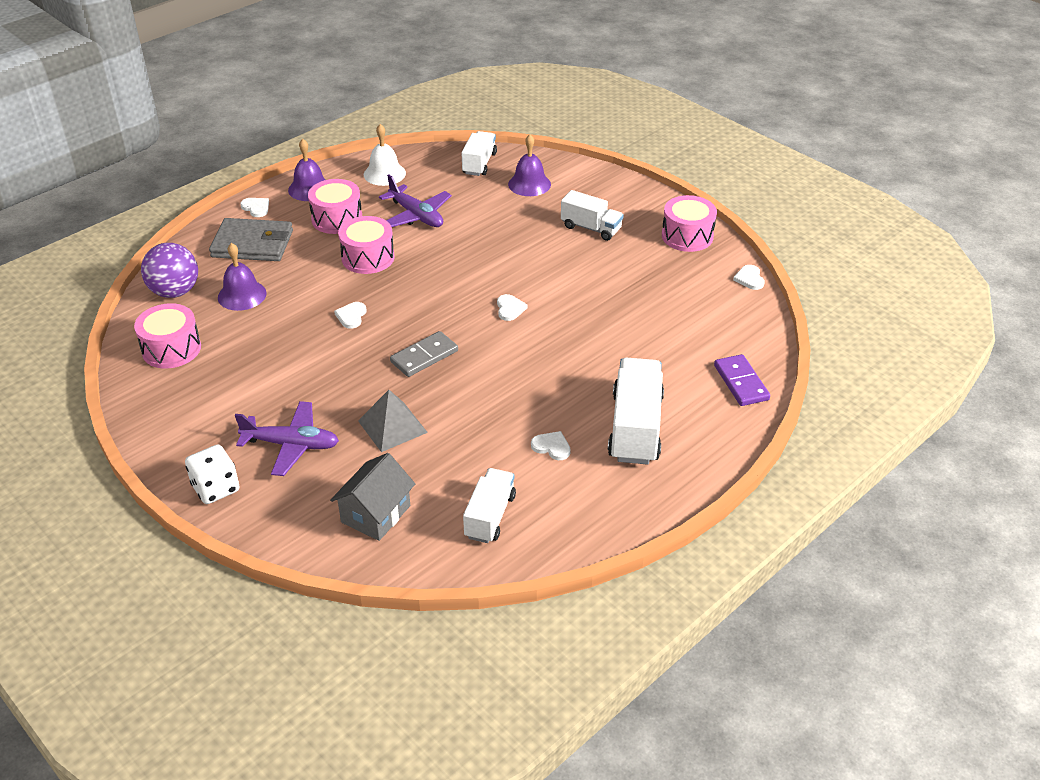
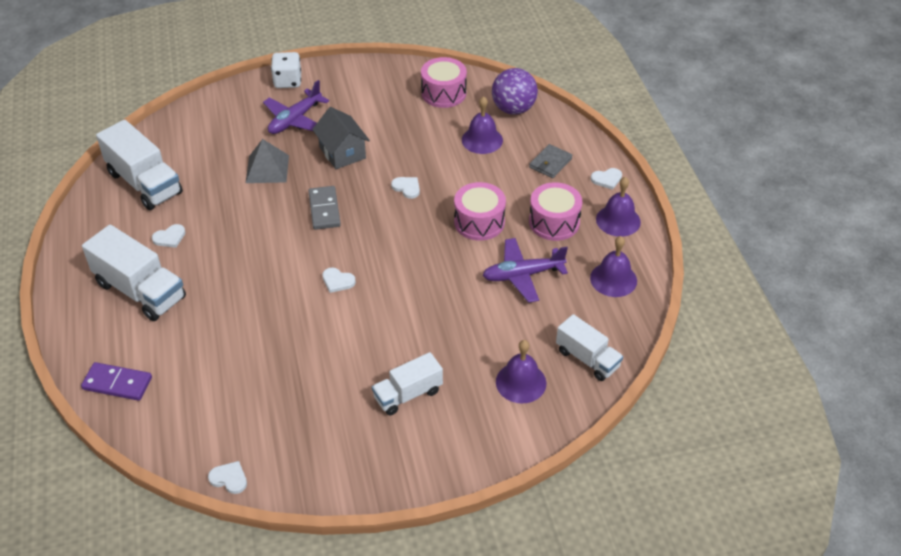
camera: 120 degrees right, 5 degrees up
(252, 244) = (550, 163): grey wallet -> grey wallet, size x0.57
(376, 514) = (199, 136): grey house -> grey house (342, 153)
(384, 173) = (613, 279): white bell -> purple bell
(490, 516) = (144, 183): white truck -> white truck, size x1.61
(687, 236) = (334, 468): pink drum -> none

